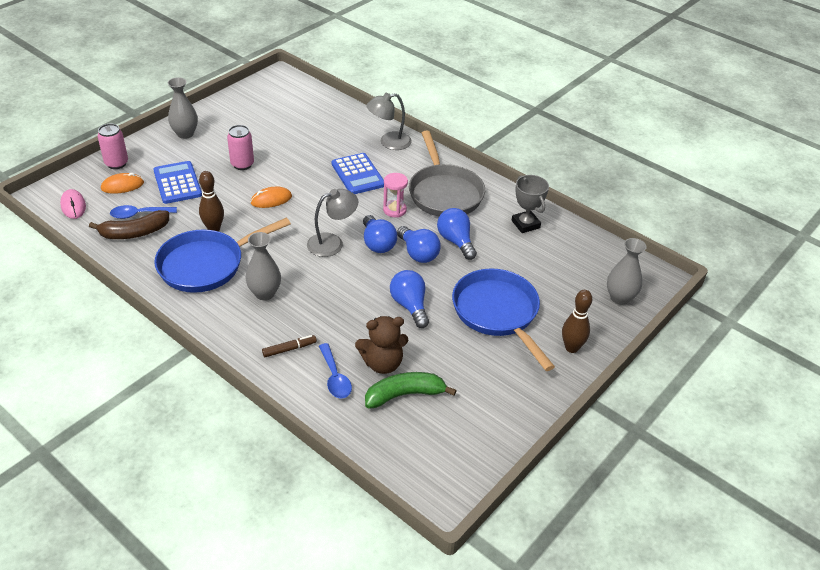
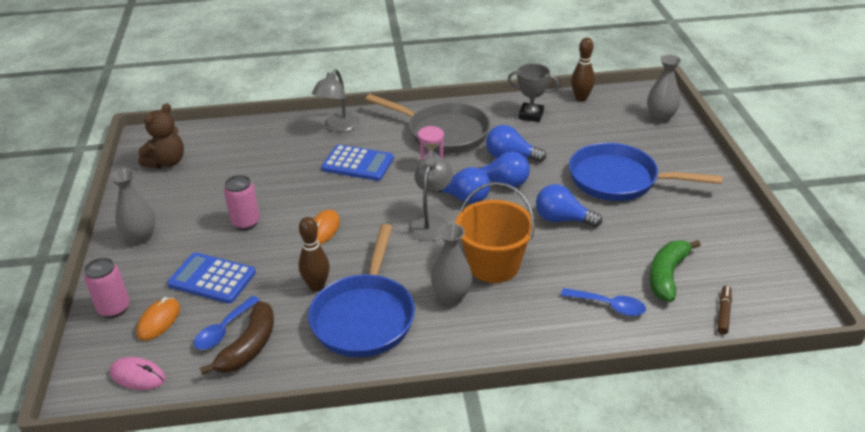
camera: 45 degrees left, 5 degrees down
(289, 349) = (544, 316): brown marker -> brown marker (723, 313)
(318, 296) = (493, 265): none -> orange bucket
(382, 363) = (617, 269): brown teddy bear -> brown teddy bear (167, 162)
(571, 348) = (692, 166): brown bowling pin -> brown bowling pin (581, 98)

